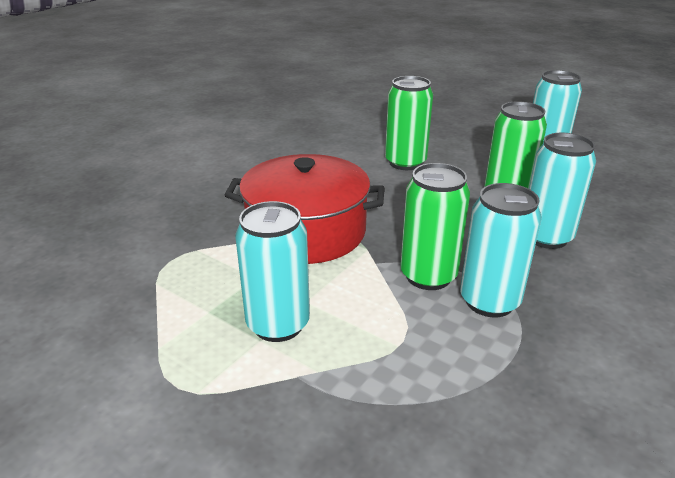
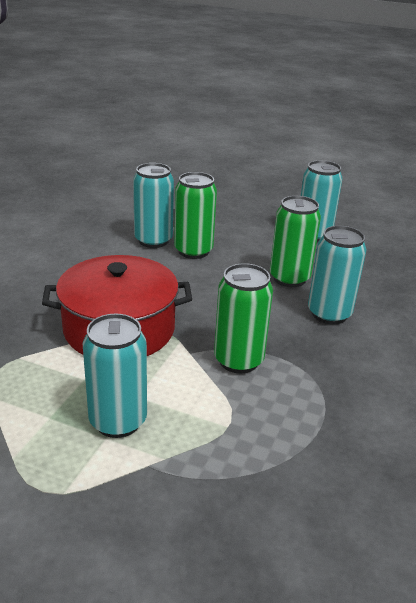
camera: 15 degrees left, 0 degrees up
(489, 301) = (294, 377): turquoise can -> turquoise can (153, 240)

